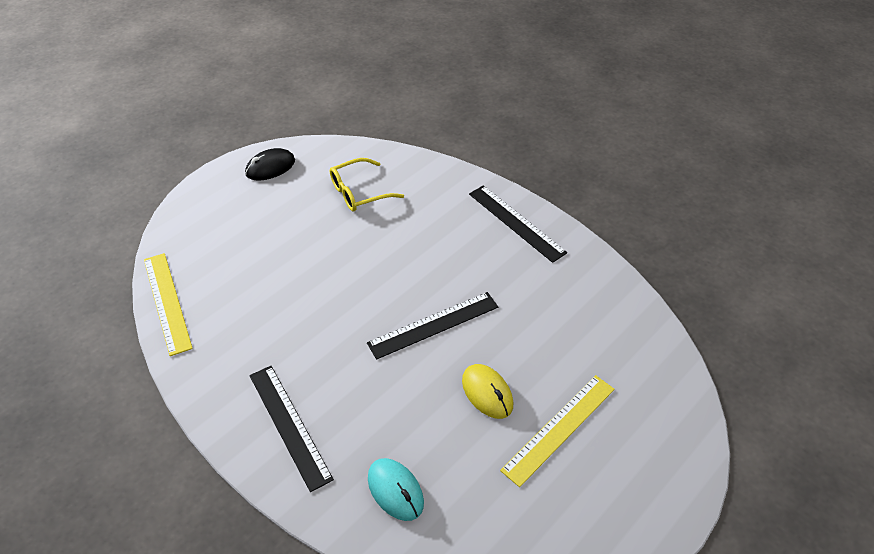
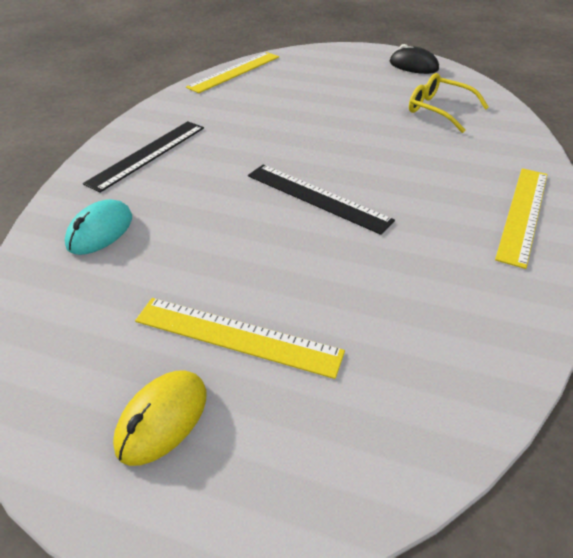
camera: 65 degrees right, 5 degrees down
(487, 393) = (253, 259): yellow mouse -> yellow mouse (162, 419)
(516, 222) = (523, 214): black ruler -> yellow ruler

